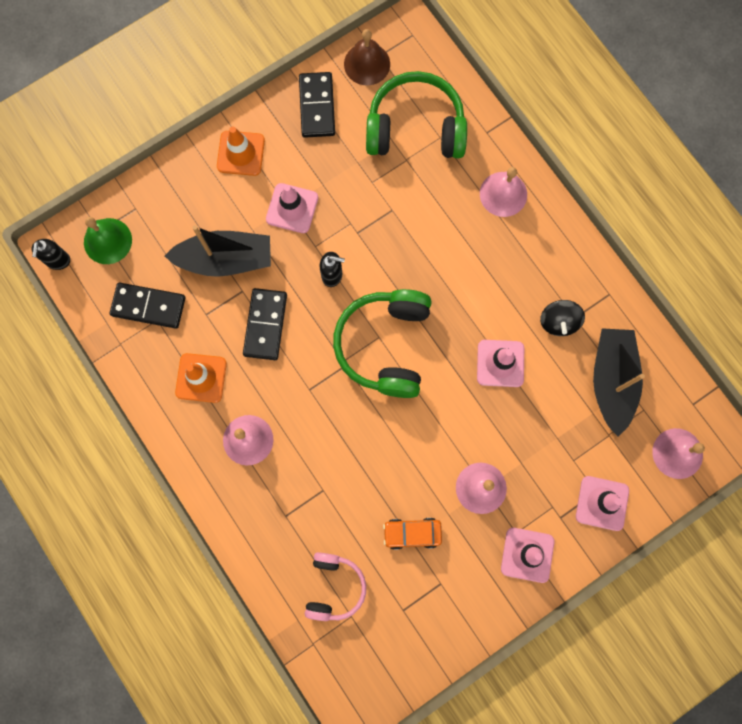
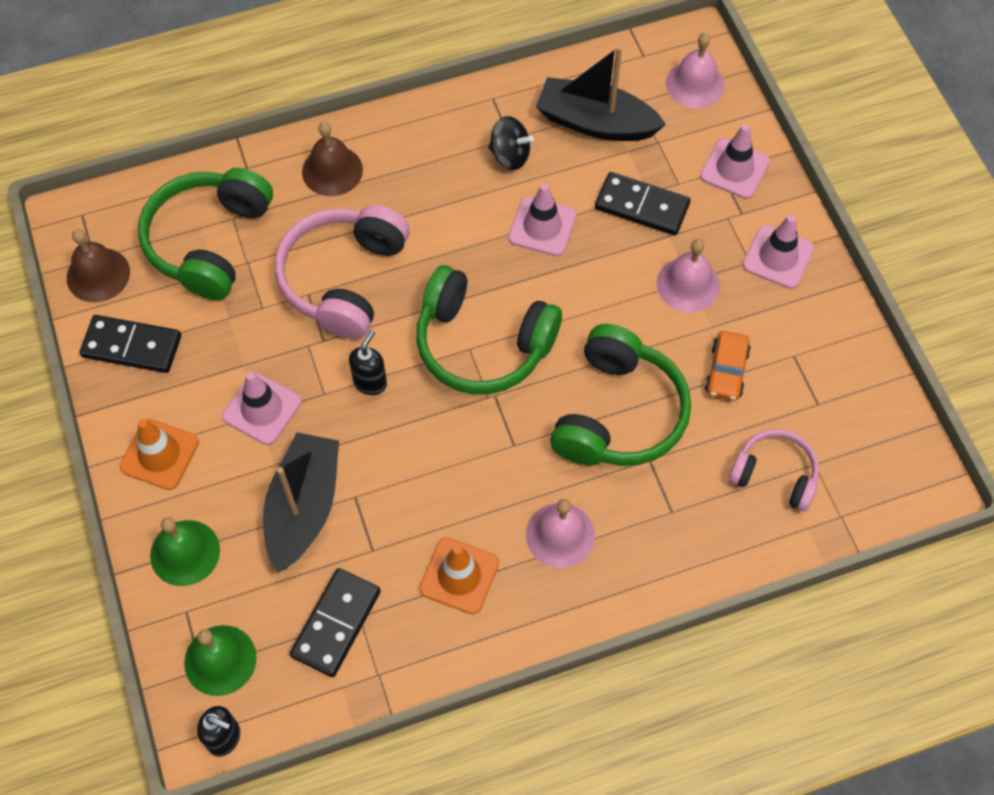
camera: 75 degrees left, 15 degrees down
(175, 194) = (185, 552): none -> green bell
(265, 325) = (411, 478): black domino -> black domino (642, 206)
(354, 459) = (618, 413): none -> green headphones
(411, 231) = (343, 279): none -> pink headphones
(503, 194) = (332, 170): pink bell -> brown bell

